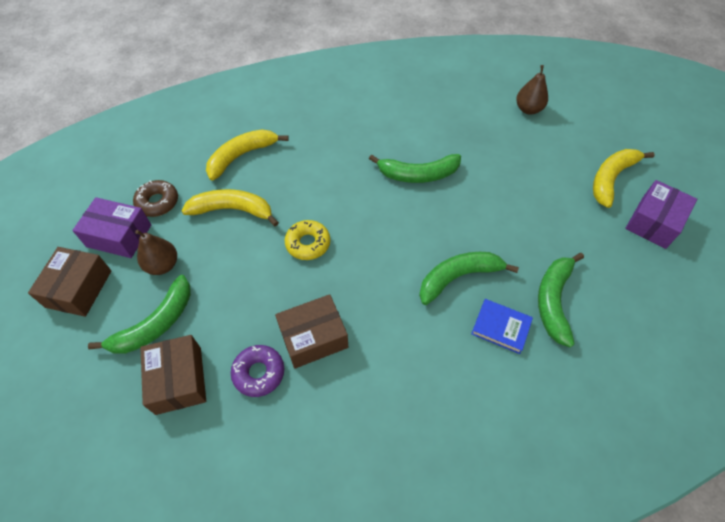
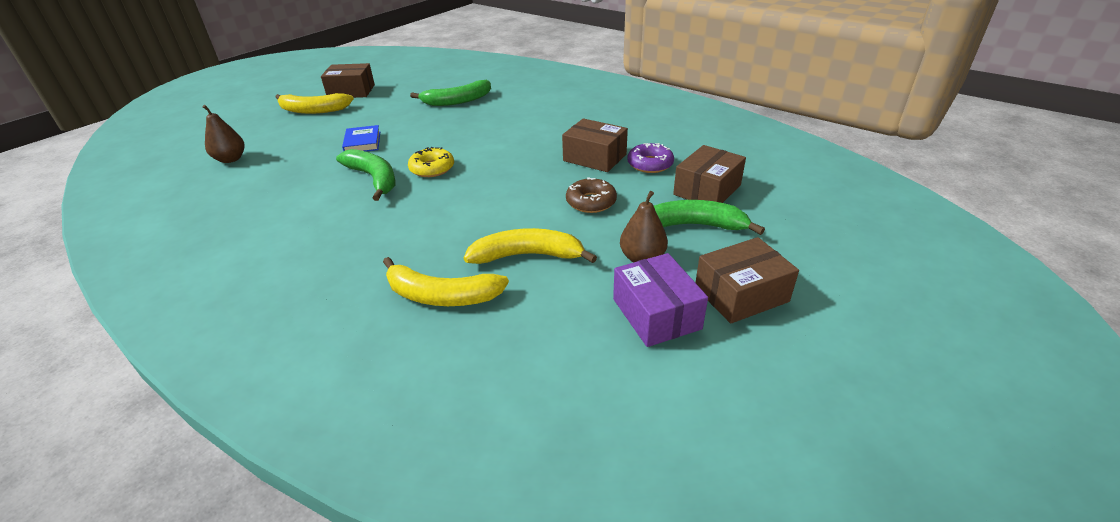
camera: 125 degrees left, 20 degrees down
(157, 202) = (580, 317): brown donut -> brown donut (591, 202)
(232, 210) = (527, 255): yellow banana -> yellow banana turned 120 degrees clockwise
(308, 243) = (516, 195): yellow donut -> yellow donut (432, 168)
(458, 277) = (474, 130): green banana -> none
(500, 327) = (498, 108): blue book -> blue book (363, 142)
(653, 222) = (351, 91): purple box -> brown box

